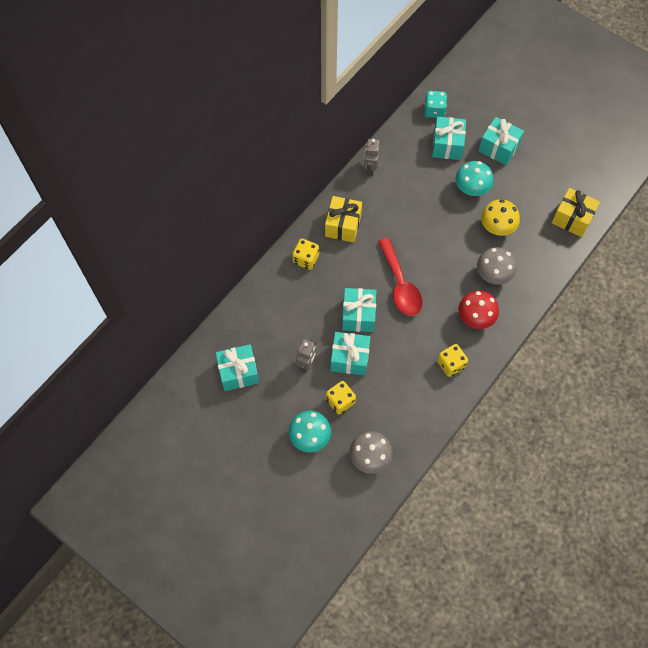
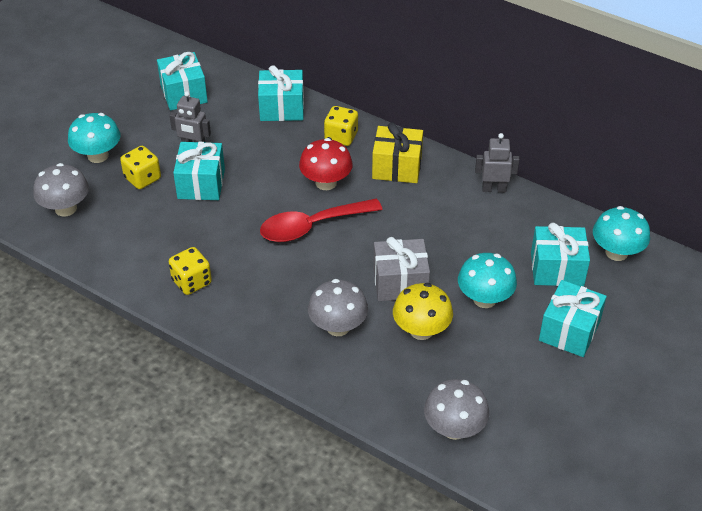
camera: 85 degrees right, 20 degrees down
(358, 315) = (263, 188): turquoise gift -> turquoise gift (282, 108)
(434, 111) = (616, 252): turquoise dice -> turquoise mushroom
(456, 235) = (400, 283): none -> grey gift
(475, 318) = (265, 307): red mushroom -> red mushroom (326, 183)
(572, 219) = (454, 428): yellow gift -> grey mushroom

